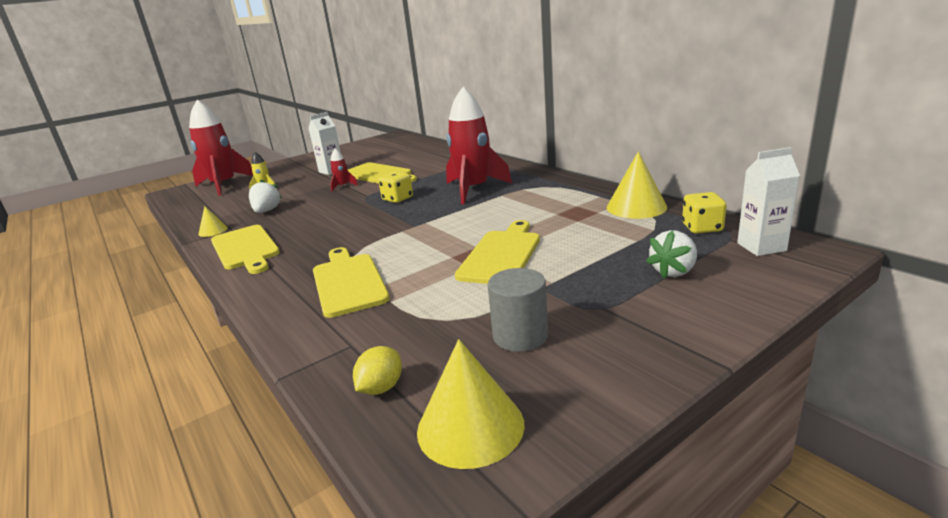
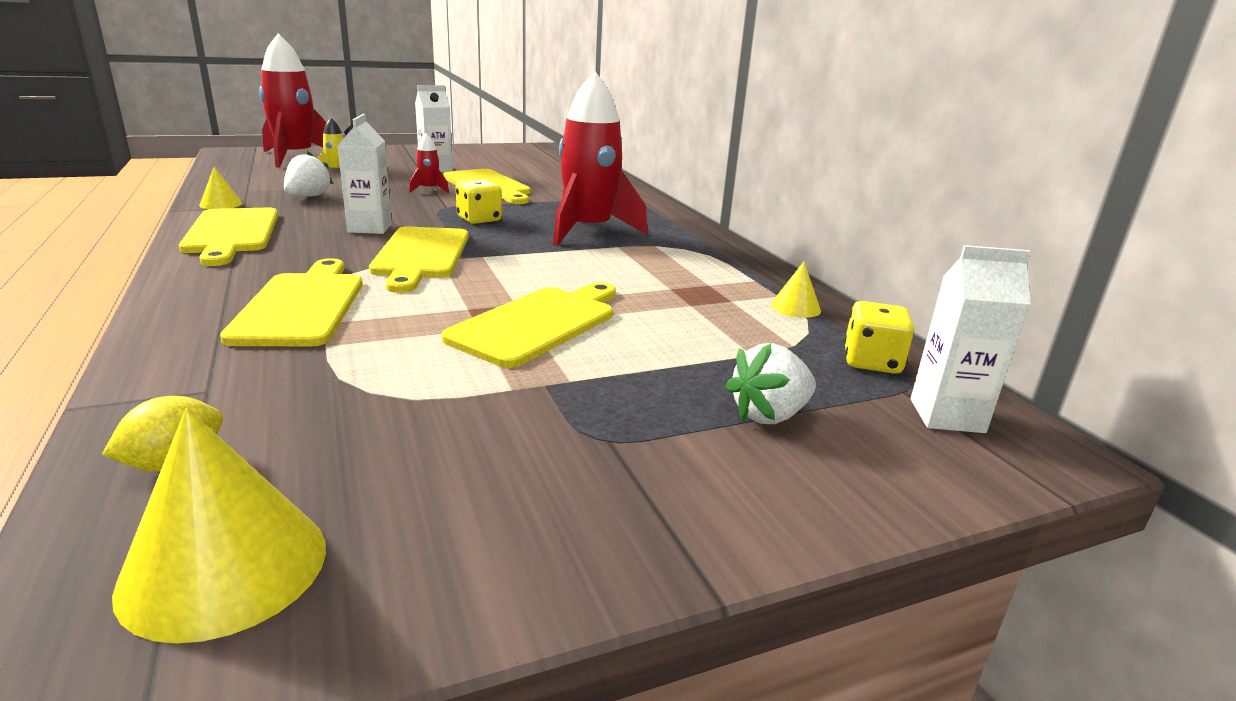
camera: 10 degrees right, 0 degrees up
(333, 222) = (370, 228): none -> white carton
(386, 232) = (421, 255): none -> yellow cutting board
(520, 336) = (445, 446): grey cylinder -> none
(636, 207) = (795, 307): yellow cone -> yellow cone, size x0.53

